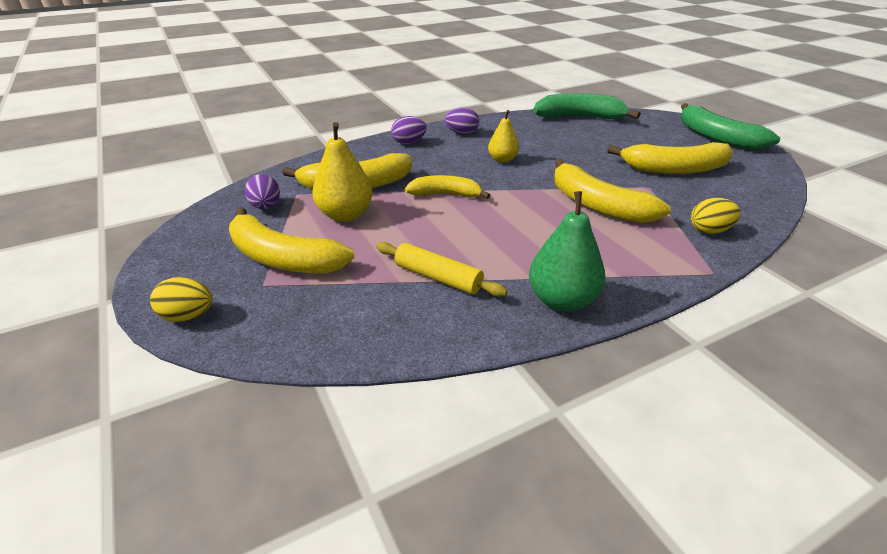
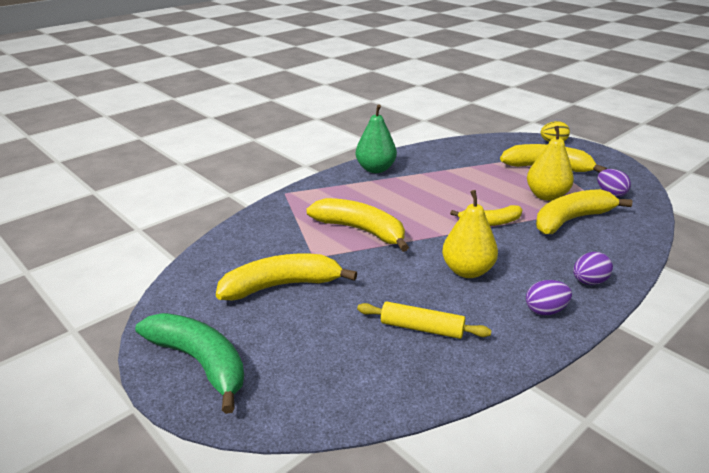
camera: 165 degrees right, 5 degrees down
(438, 277) = (449, 170): yellow rolling pin -> yellow rolling pin (422, 328)
(502, 160) = (467, 271): yellow pear -> yellow pear, size x1.58
(580, 117) = (402, 385): green banana -> none
(709, 231) = (274, 221): yellow egg -> none

